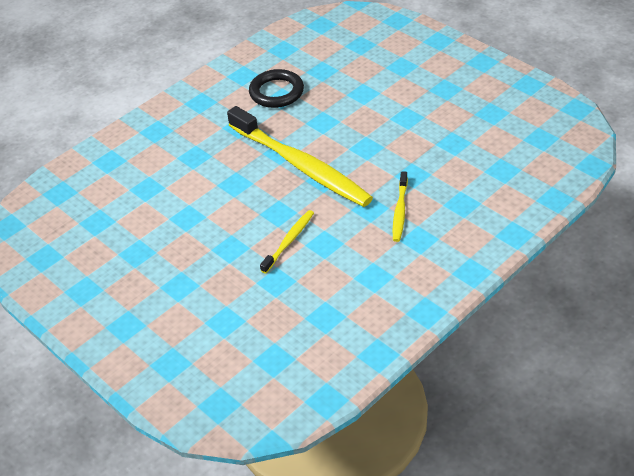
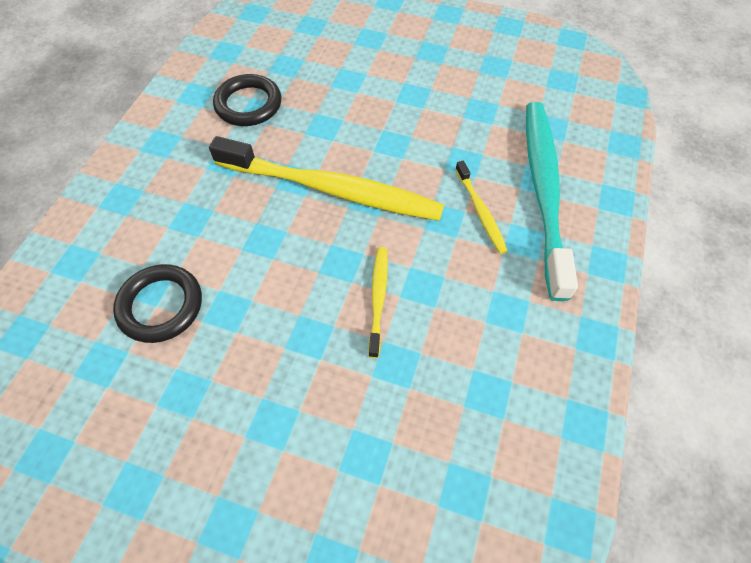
camera: 30 degrees left, 15 degrees up
(148, 202) = (161, 306): none -> black ring
(459, 212) = (543, 191): none -> turquoise toothbrush

